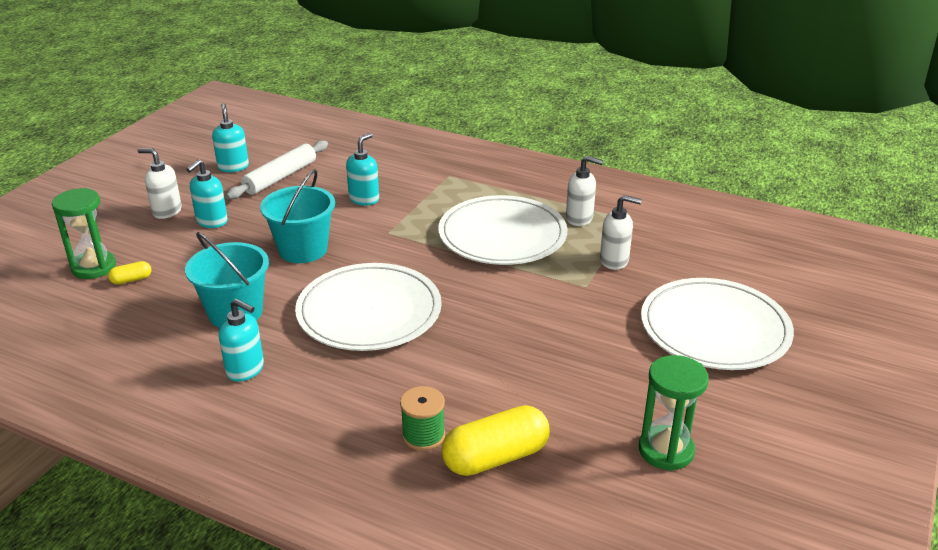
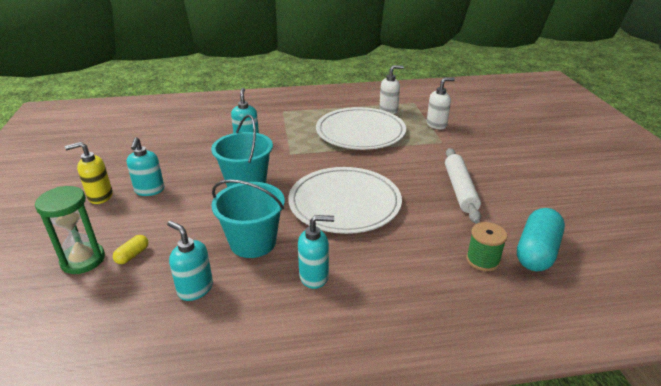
camera: 35 degrees left, 0 degrees up
(167, 211) = (100, 196): white soap dispenser -> yellow soap dispenser
(233, 167) = (119, 150): turquoise soap dispenser -> turquoise soap dispenser (195, 289)
(280, 177) = (167, 146): white rolling pin -> white rolling pin (460, 190)
(495, 457) = (536, 252): yellow capsule -> turquoise capsule
(666, 450) = (600, 206): green hourglass -> none
(714, 328) = (528, 139): white plate -> none

